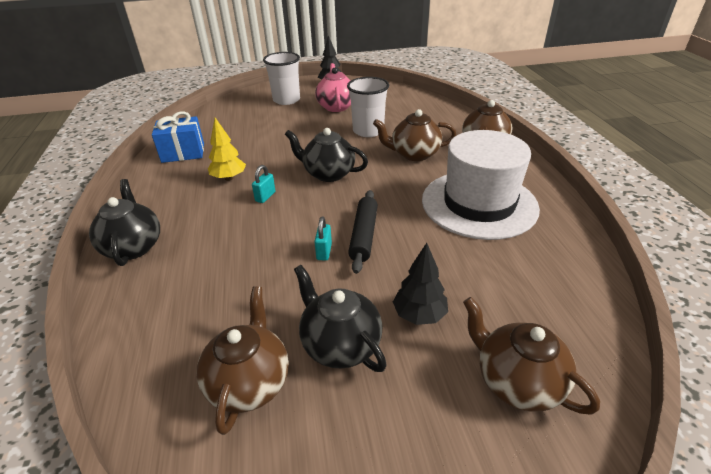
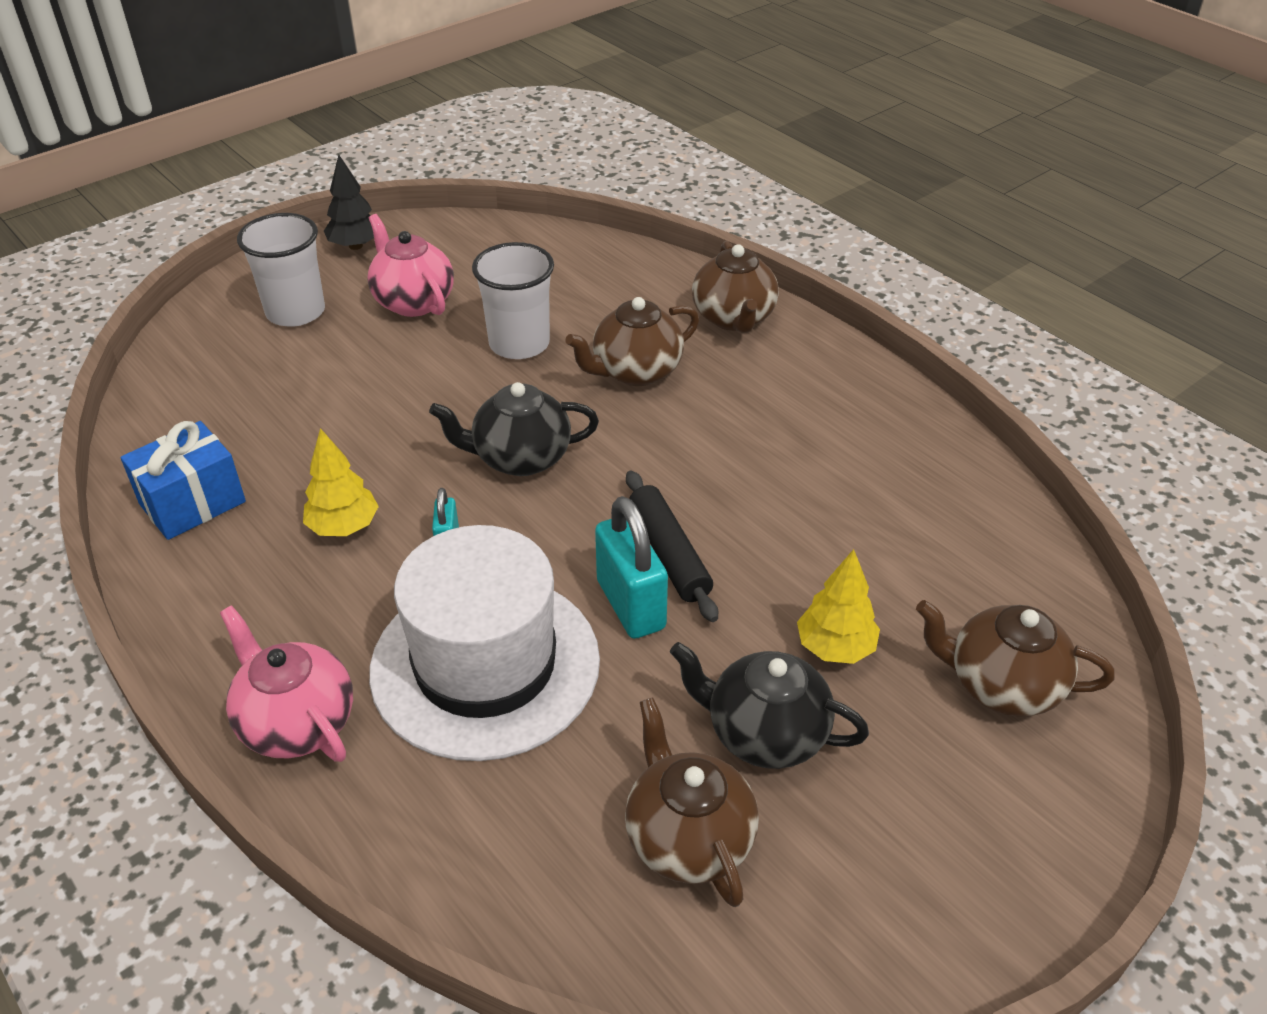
camera: 30 degrees left, 5 degrees up
(133, 247) = (297, 722): black teapot -> pink teapot
(324, 252) = (630, 605): turquoise padlock -> turquoise padlock, size x1.94
(419, 315) = (835, 647): black tree -> yellow tree
(479, 204) = (797, 436): white hat -> white hat (485, 665)

